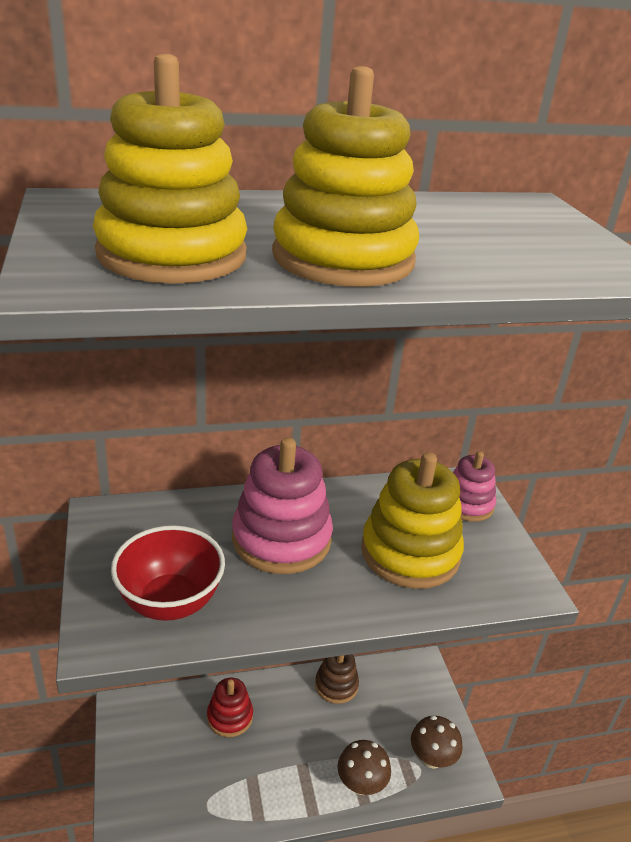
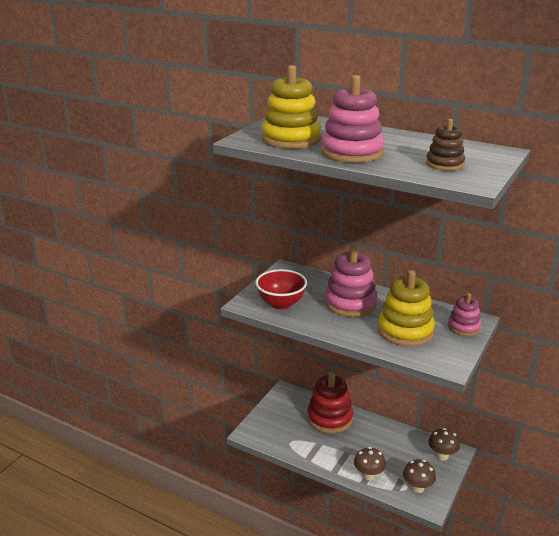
camera: 45 degrees right, 5 degrees down
(230, 717) = (329, 418): red stacking toy -> red stacking toy, size x1.73
(336, 685) = (396, 434): brown stacking toy -> brown stacking toy (444, 164)
(343, 259) = (351, 152): yellow stacking toy -> pink stacking toy
(414, 683) = (442, 456): none -> brown mushroom

